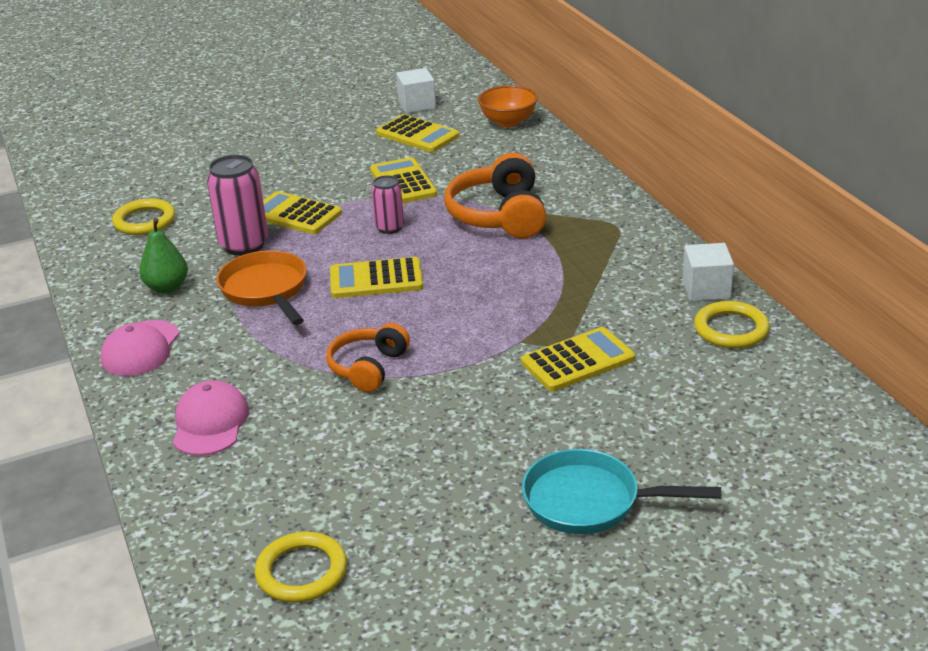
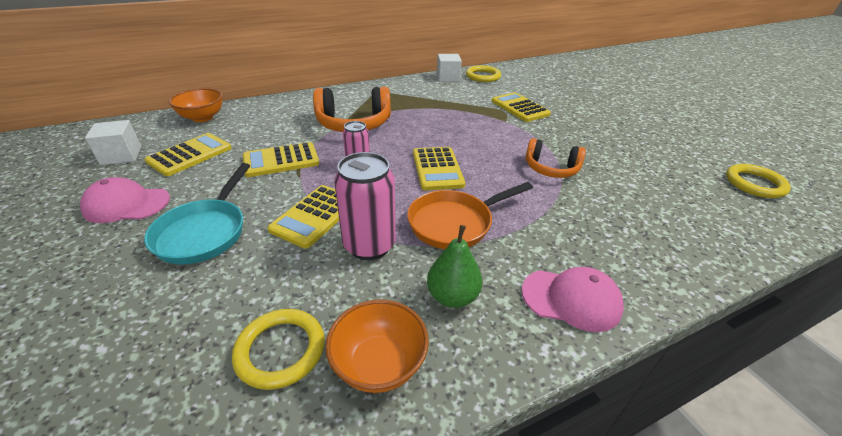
camera: 95 degrees left, 5 degrees up
(117, 258) = (379, 364): none -> orange bowl
(210, 423) = (652, 236): pink cap -> pink cap (127, 204)
(589, 501) = (630, 110): turquoise pan -> turquoise pan (204, 232)

